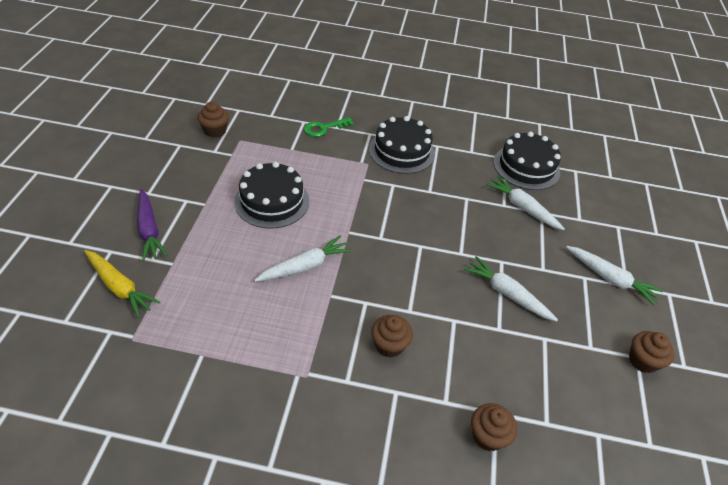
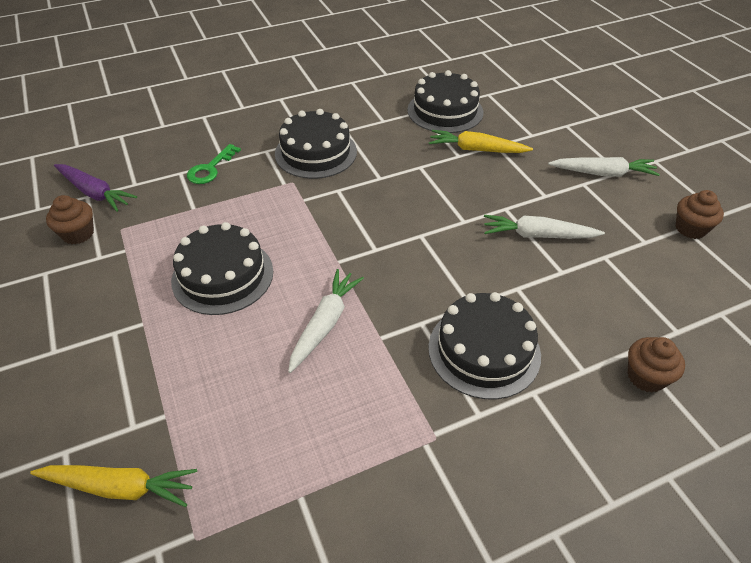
camera: 30 degrees left, 0 degrees up
(149, 230) = (96, 395): purple carrot -> purple carrot (95, 193)
(389, 345) = (484, 350): brown cupcake -> black cake
(522, 207) = (476, 149): white carrot -> yellow carrot

